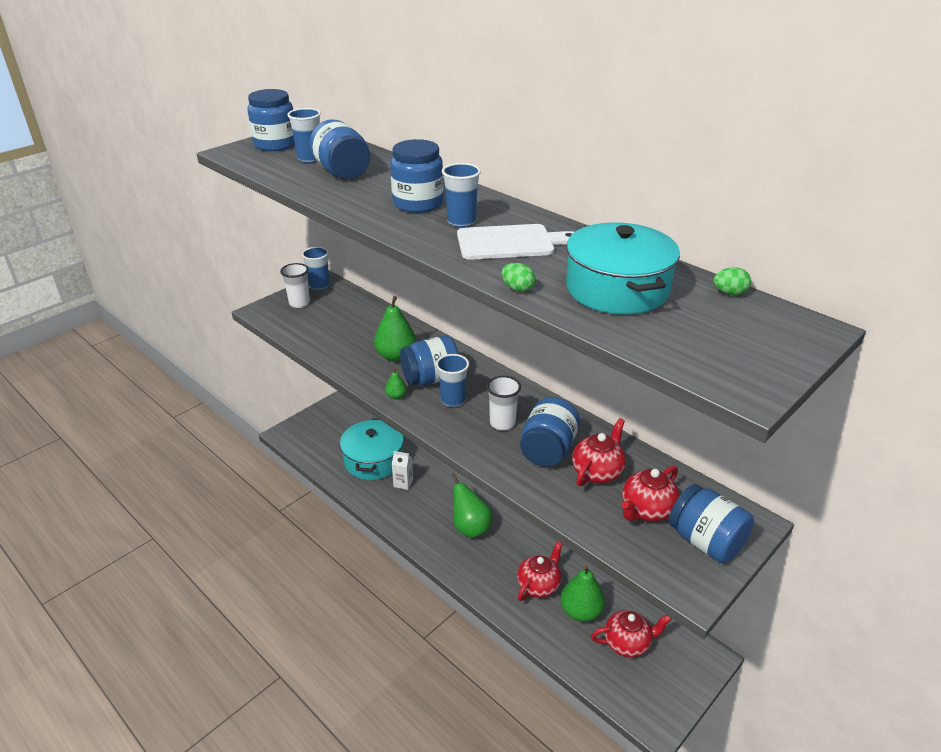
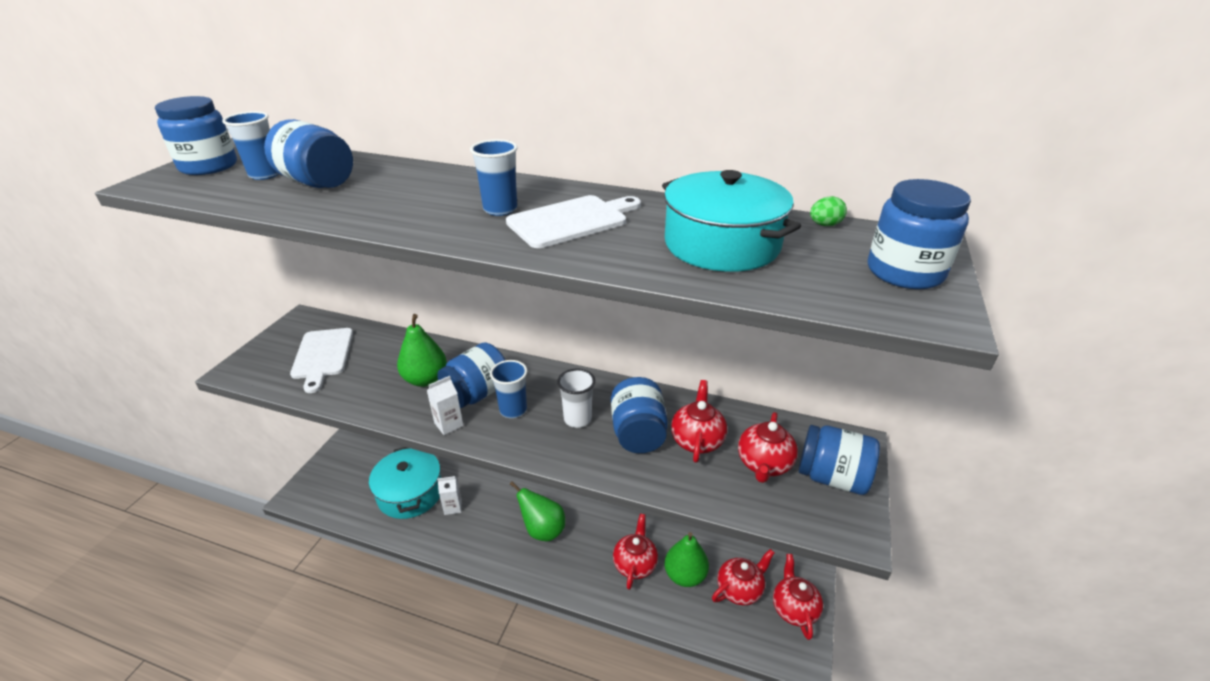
camera: 25 degrees left, 0 degrees up
(299, 303) = (281, 350): white cup -> none
(319, 285) = (297, 324): blue cup -> none
(327, 316) = (322, 356): none -> white cutting board
(396, 396) = (448, 424): green pear -> white carton
(418, 203) = (435, 200): blue jar -> blue jar (904, 272)
(517, 289) = (621, 268): green egg -> none
(672, 680) = (794, 609): none -> red teapot

